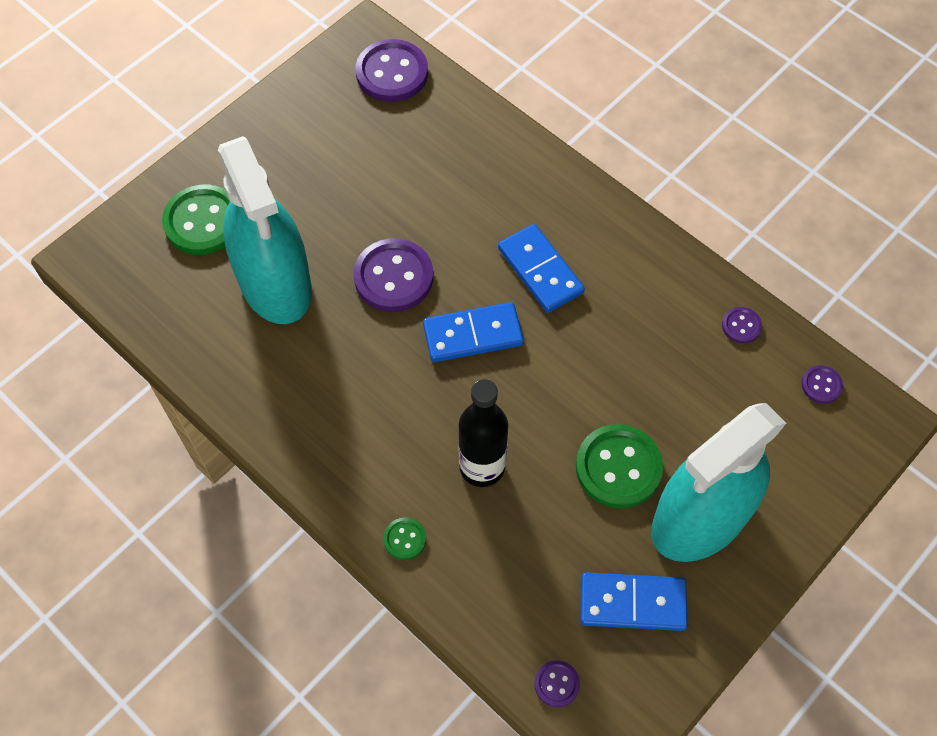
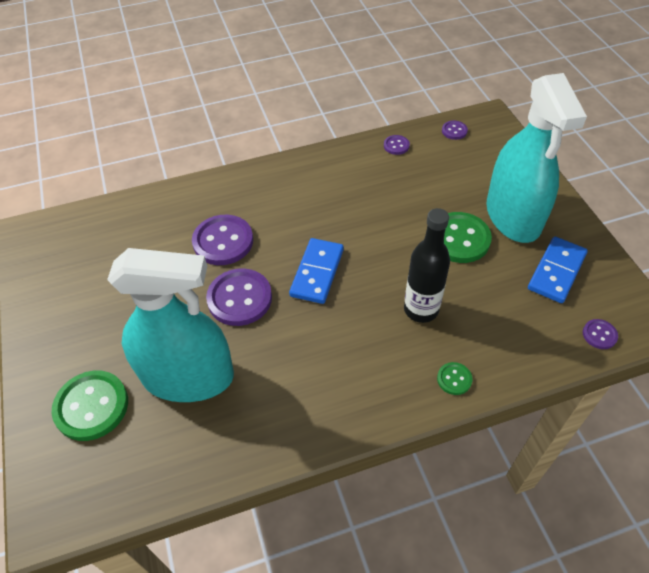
camera: 60 degrees left, 10 degrees down
(392, 73) = (73, 231): purple button -> purple button (223, 241)
(540, 270) = (294, 218): blue domino -> none

